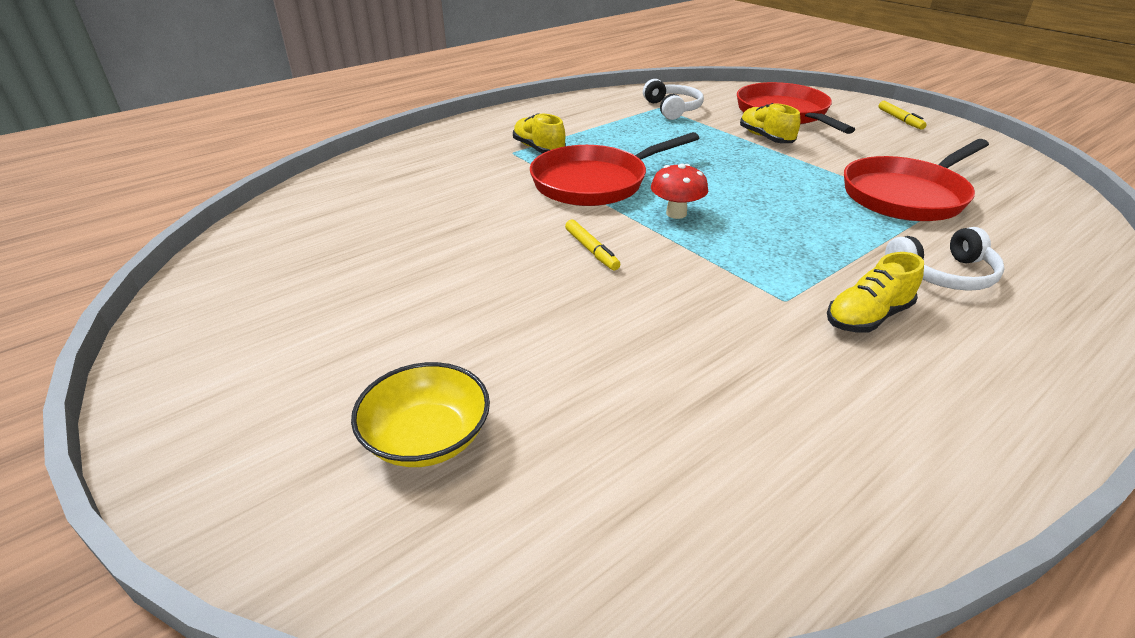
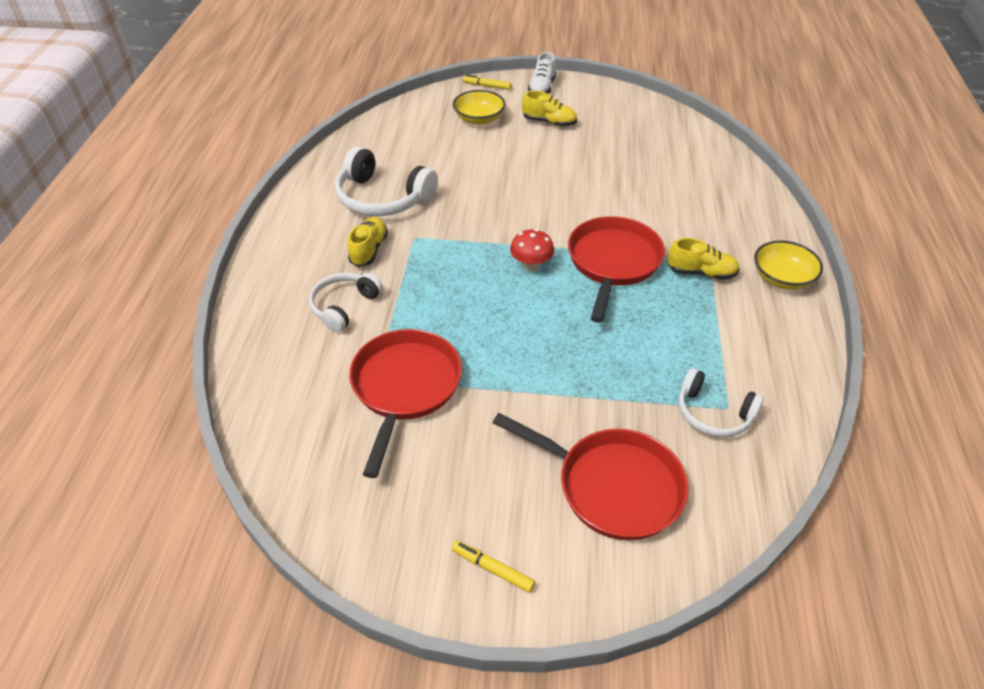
camera: 135 degrees right, 10 degrees up
(208, 430) = (542, 88): none -> white shoe
(491, 125) = (782, 278): none -> yellow bowl
(591, 250) = (536, 212): yellow marker -> yellow marker (487, 86)
(765, 138) = (578, 412): yellow shoe -> yellow shoe (549, 122)
(786, 381) = (382, 198): none -> white headphones

